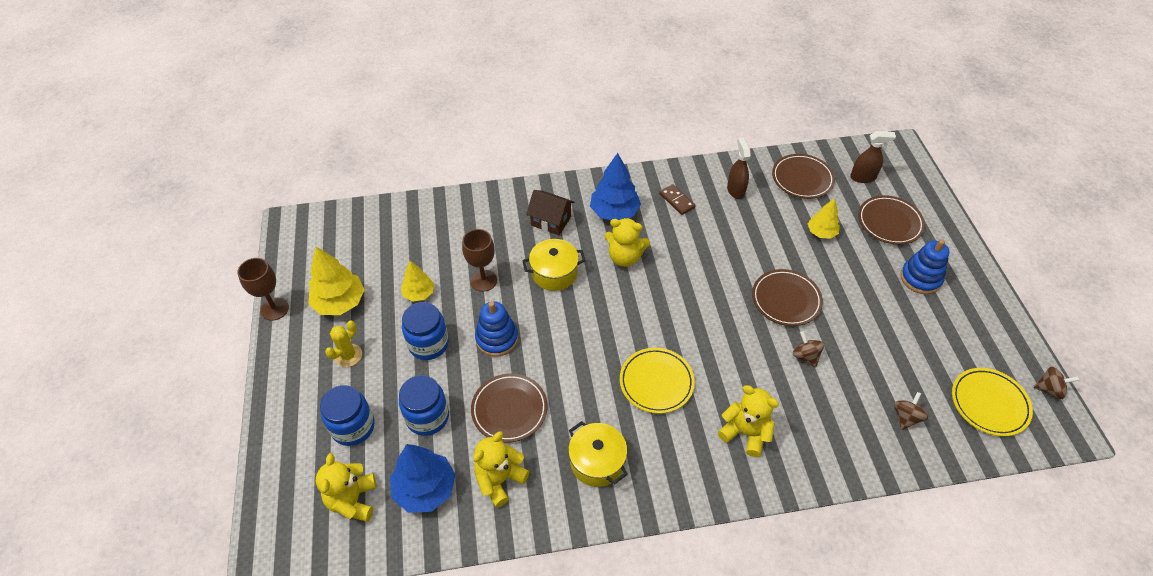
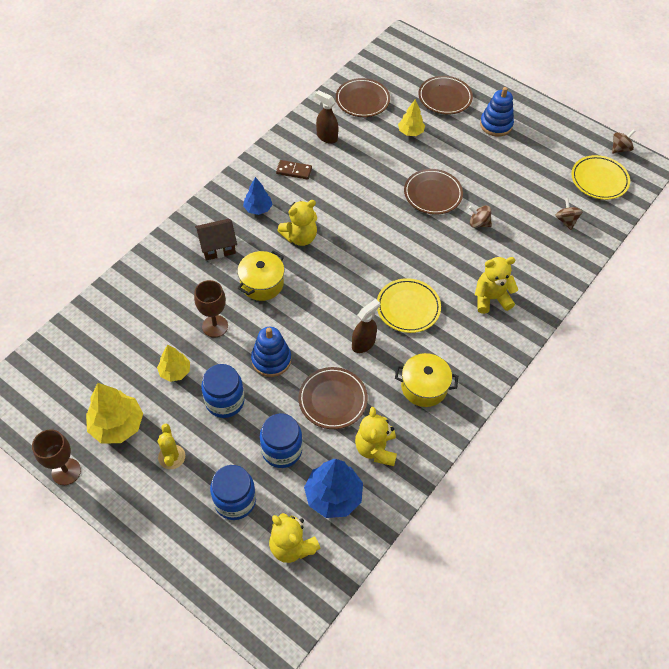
camera: 45 degrees left, 5 degrees up
(614, 212) = (258, 208): blue tree -> blue tree, size x0.61
(863, 177) = (400, 75): brown spray bottle -> brown spray bottle (363, 343)

